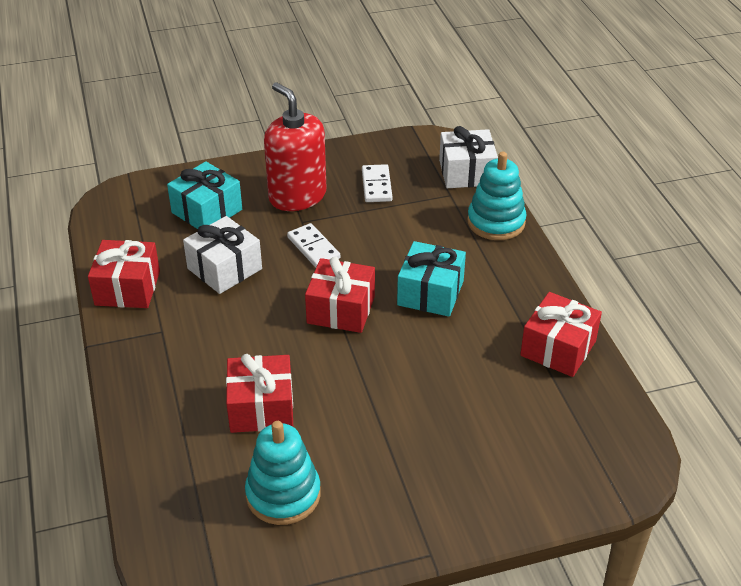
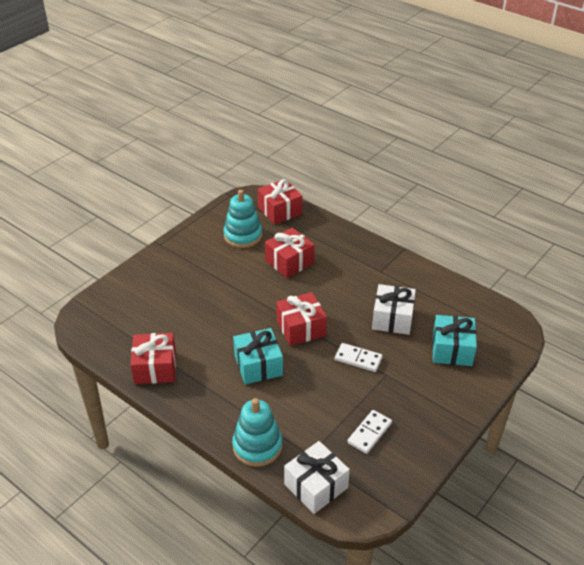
camera: 145 degrees right, 0 degrees up
(128, 288) = (427, 282): red gift -> red gift (280, 211)
(297, 196) = (412, 393): red soap dispenser -> none
(377, 186) = (369, 433): white domino -> white domino turned 75 degrees clockwise

